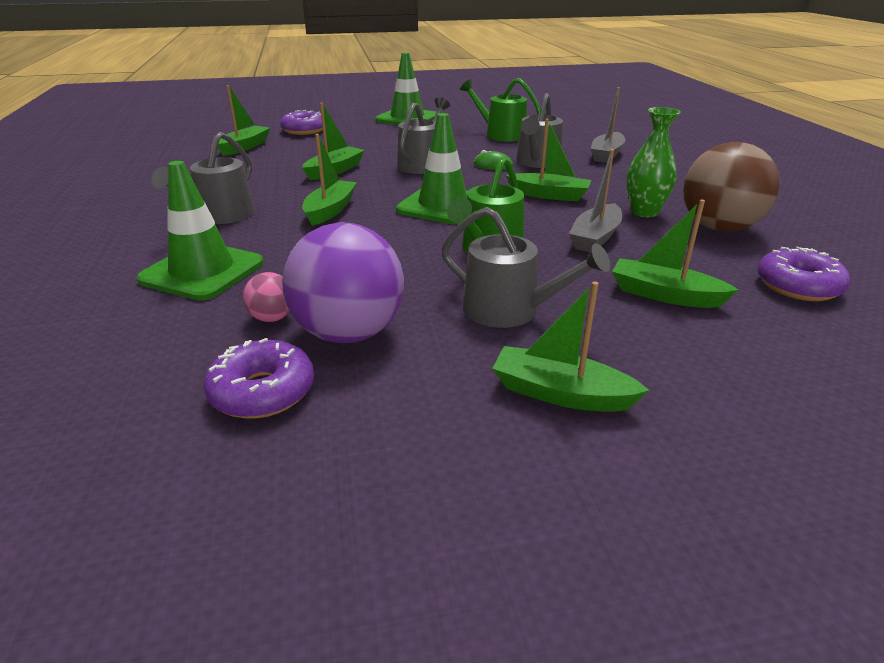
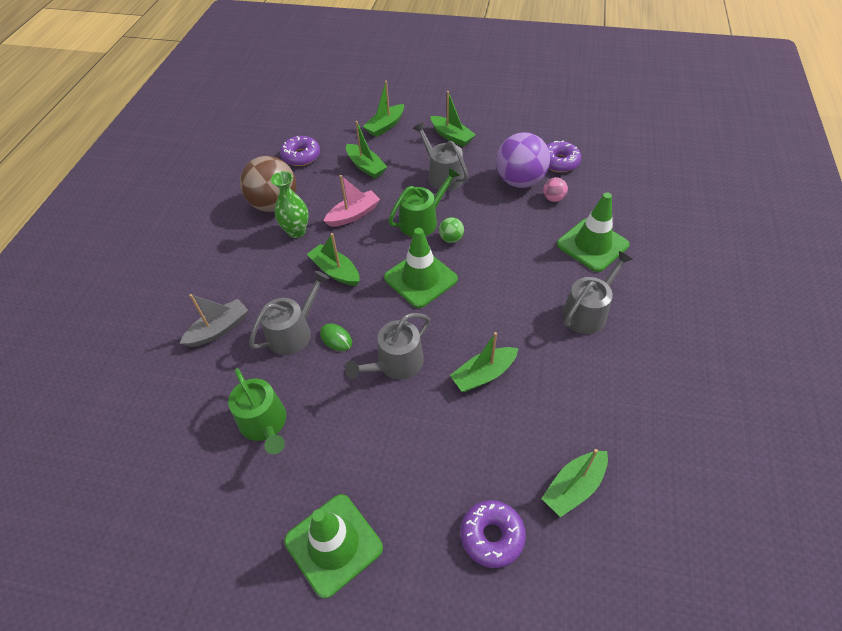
camera: 155 degrees left, 20 degrees up
(330, 210) = (504, 296): green boat -> green boat (385, 126)
(430, 240) = (451, 239): none -> green ball
(595, 237) = (353, 215): grey boat -> pink boat

